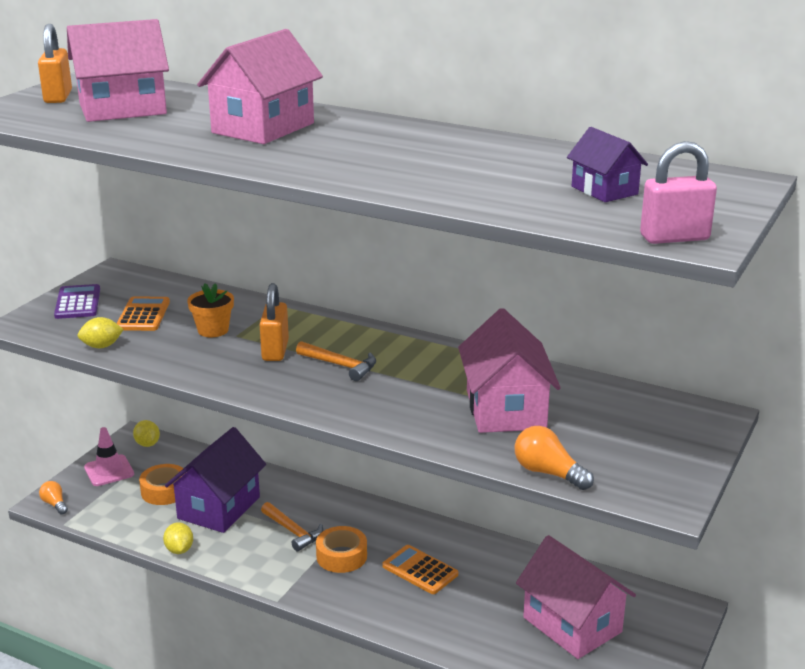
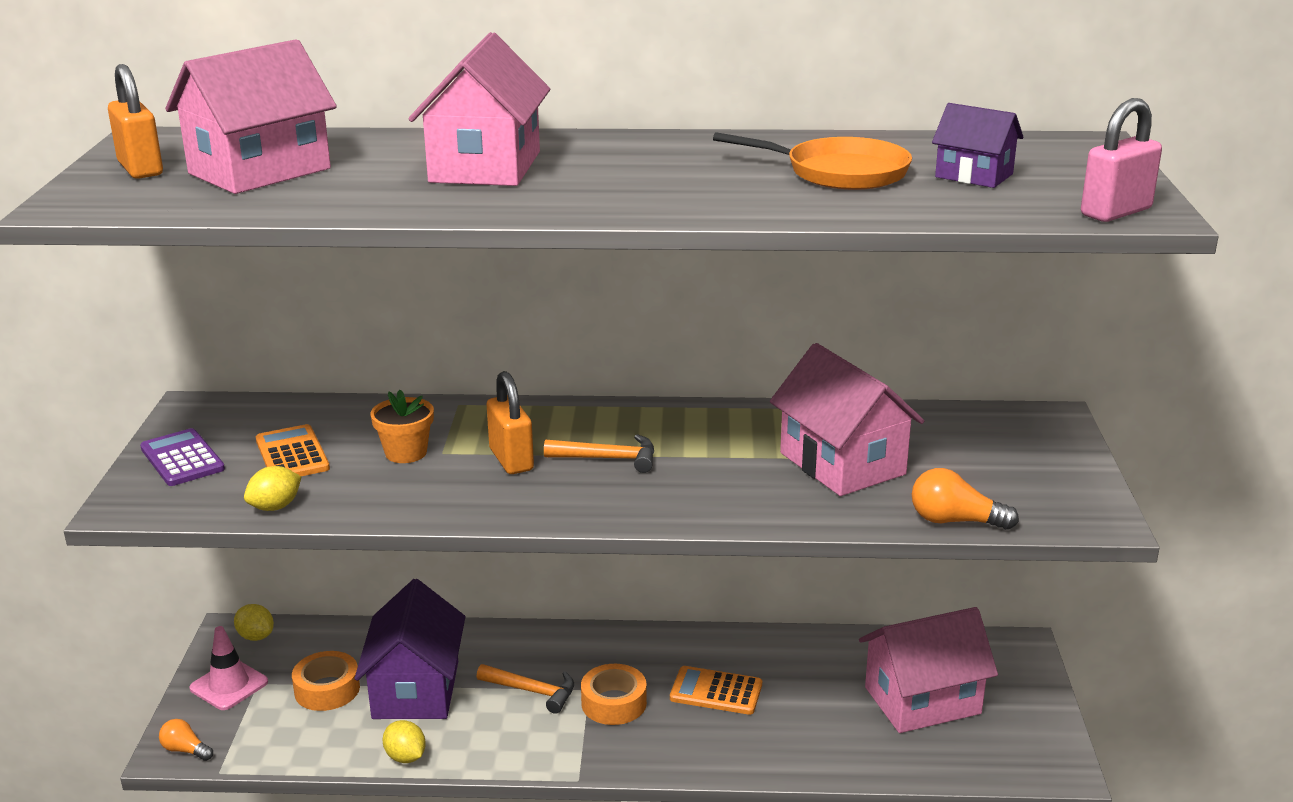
camera: 25 degrees left, 0 degrees up
(503, 171) = (839, 172): none -> orange pan
(572, 625) = (922, 700): pink house -> pink house turned 45 degrees counterclockwise

